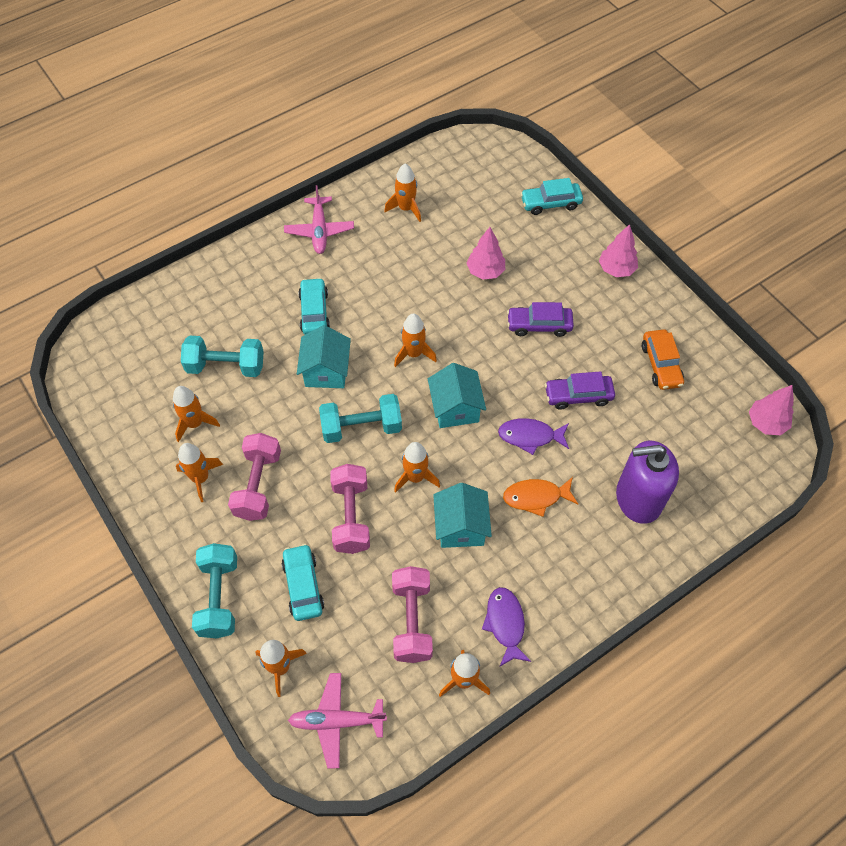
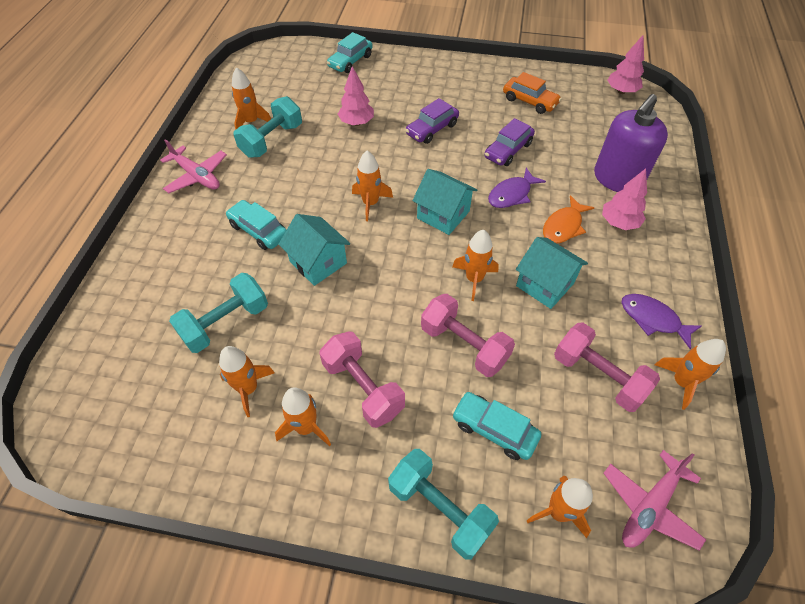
camera: 45 degrees left, 5 degrees down
(361, 427) = (393, 278): turquoise dumbbell -> turquoise dumbbell (272, 140)
(616, 269) = (437, 70): pink tree -> pink tree (618, 223)

